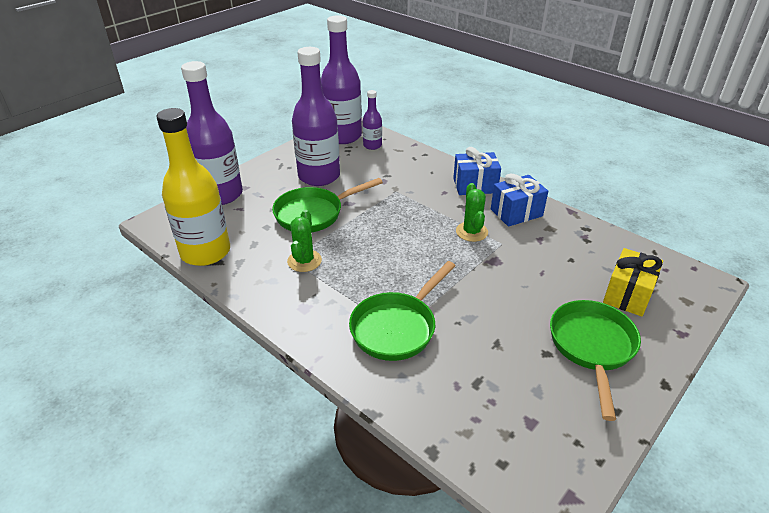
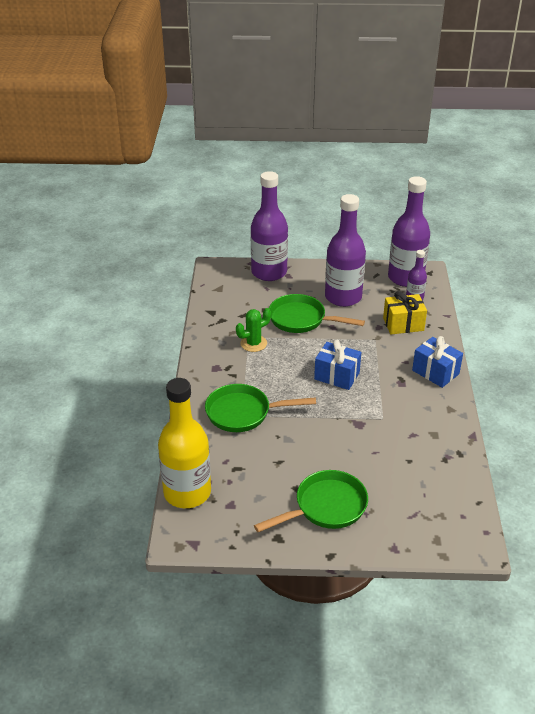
camera: 50 degrees right, 0 degrees up
(205, 252) = (213, 303): yellow bottle -> yellow bottle (187, 492)
(471, 232) = (376, 398): green cactus -> none
(516, 212) = (430, 408): blue gift -> blue gift (337, 376)
(628, 295) = (404, 505): yellow gift -> yellow gift (403, 324)

